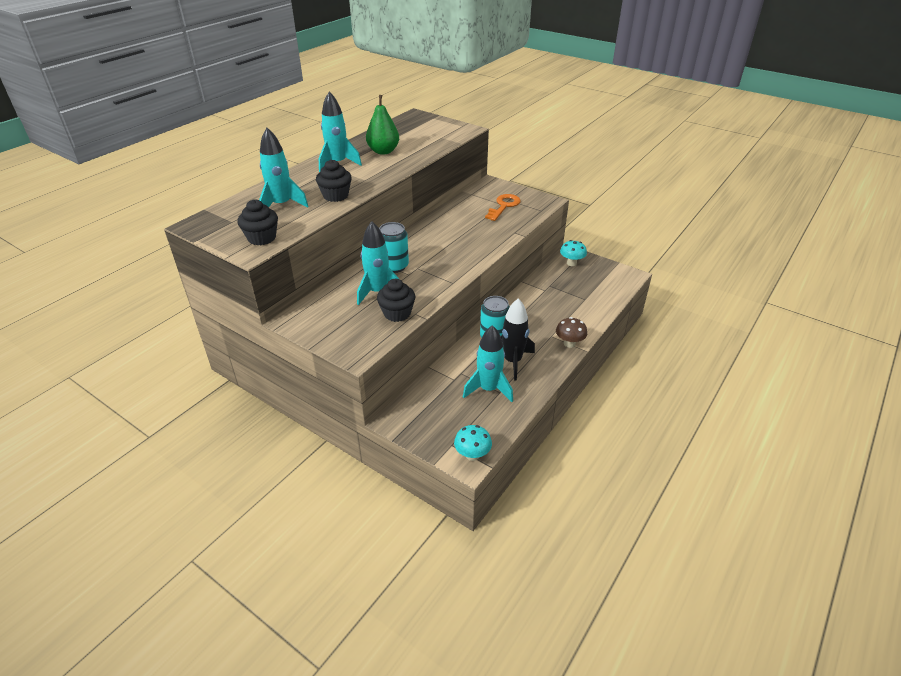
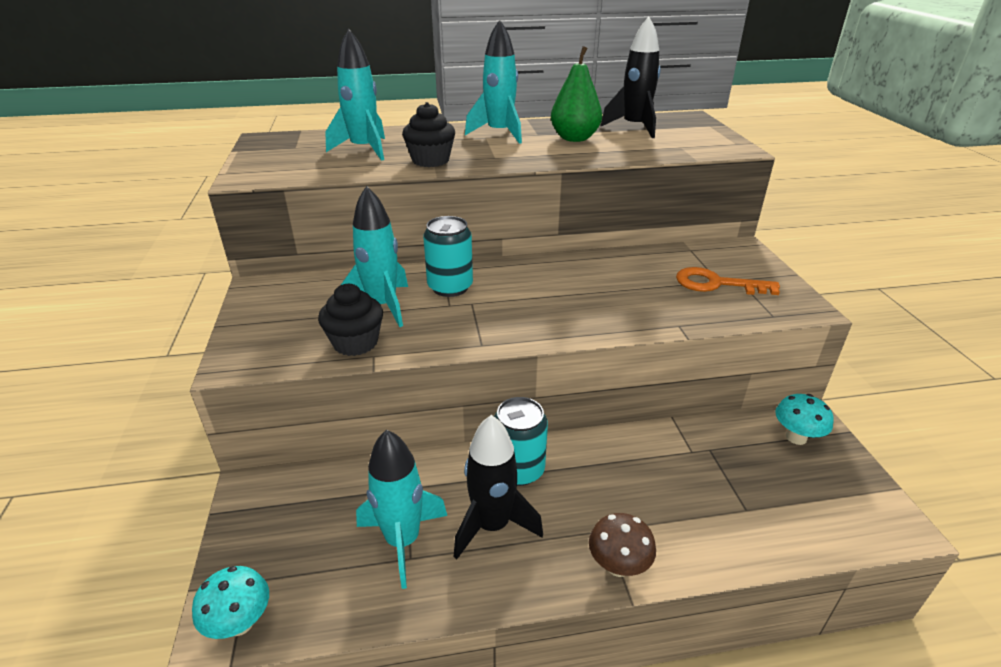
camera: 45 degrees right, 5 degrees down
(262, 238) = (281, 170): black cupcake -> none
(401, 133) = (634, 128): none -> black rocket
(504, 206) = (717, 284): orange key -> orange key turned 150 degrees counterclockwise

